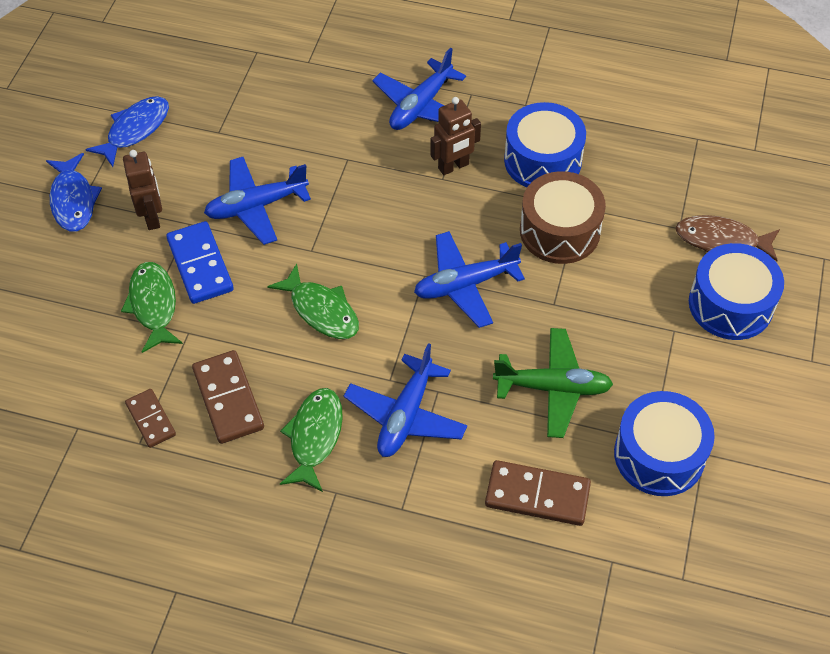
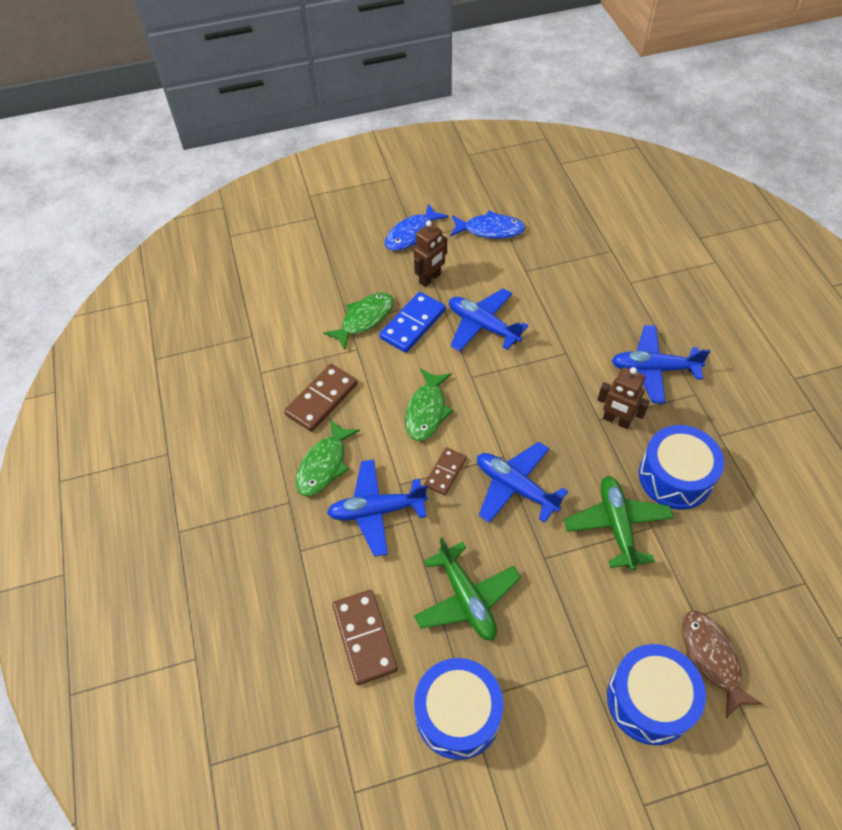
camera: 60 degrees right, 0 degrees up
(151, 419) = (280, 368): brown domino -> brown domino (445, 472)
(314, 437) = (324, 465): green fish -> green fish turned 135 degrees clockwise
(559, 231) = (617, 525): brown drum -> green plane

